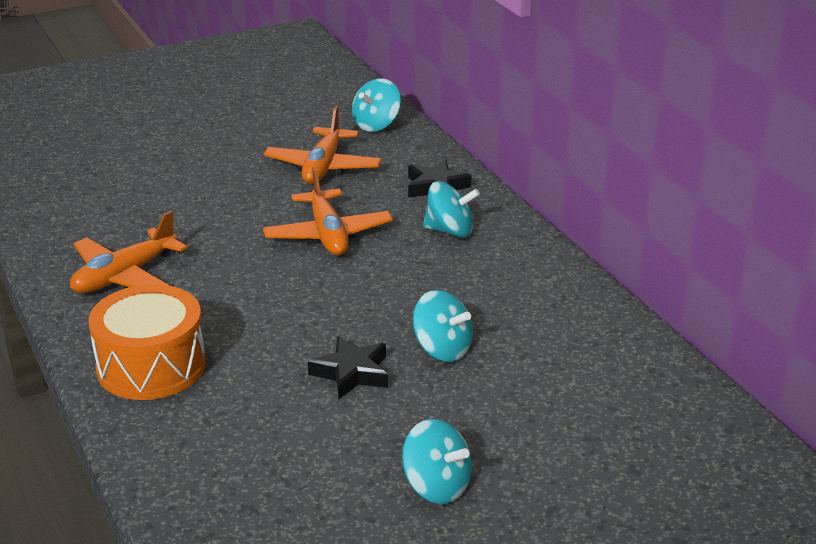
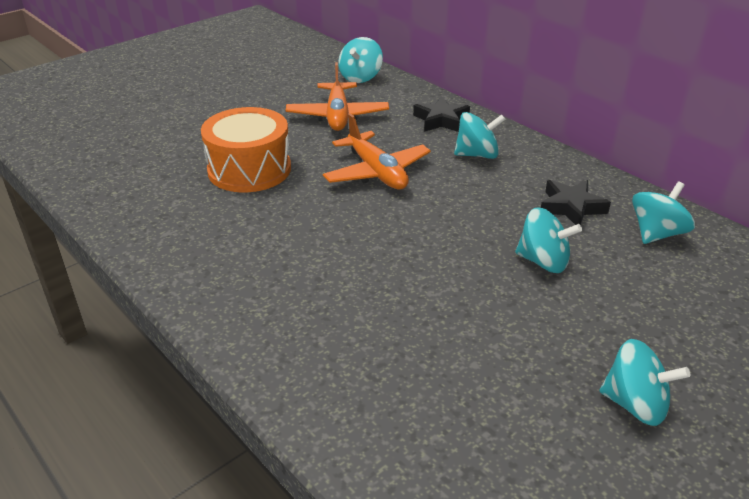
camera: 15 degrees left, 5 degrees up
(124, 276) = (211, 238): orange plane -> none
(151, 366) = (284, 327): orange drum -> orange drum (249, 169)
(351, 373) = (479, 299): black star -> black star (571, 207)
(586, 342) = (656, 233): none -> turquoise spinning top

